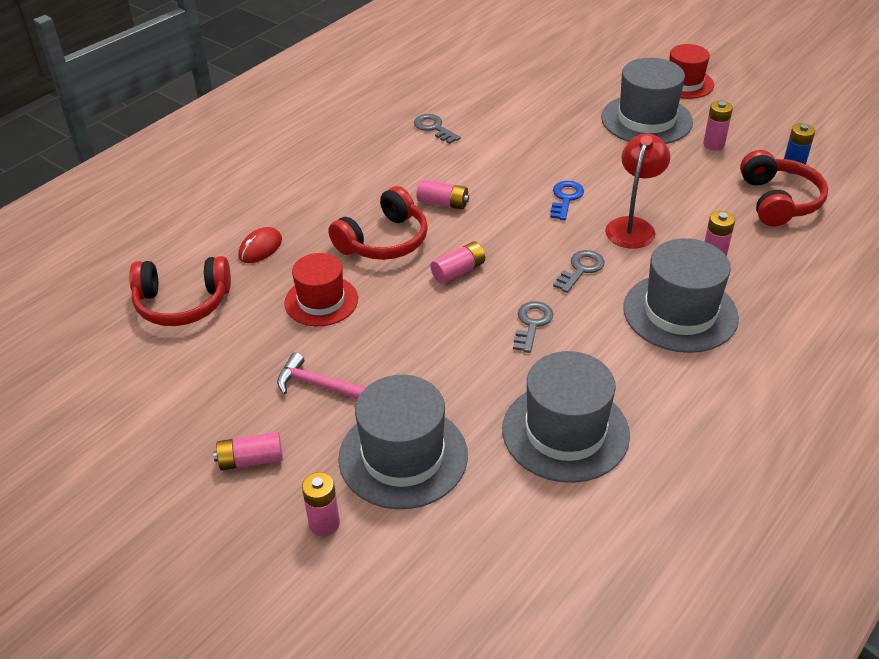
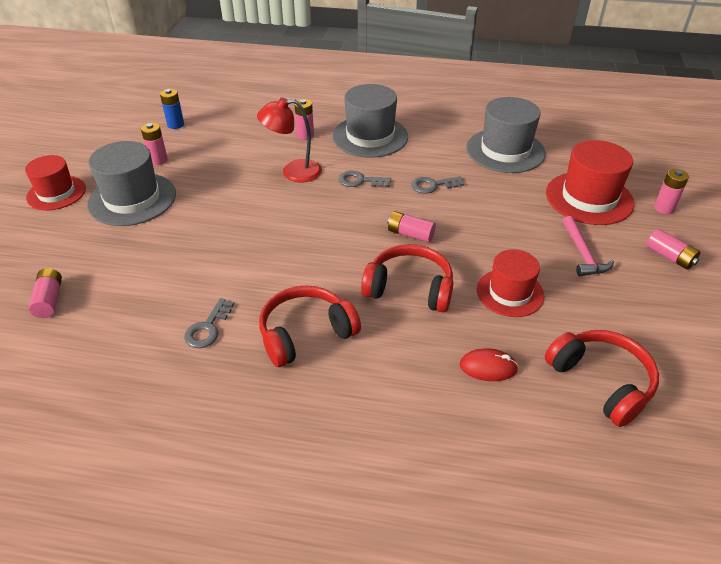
camera: 120 degrees left, 0 degrees up
(403, 456) = (589, 198): grey hat -> red hat
(443, 203) = (332, 274): pink battery -> pink battery (49, 300)
(565, 198) = (279, 210): blue key -> none
(778, 201) = (222, 124): red headphones -> red headphones (305, 333)

